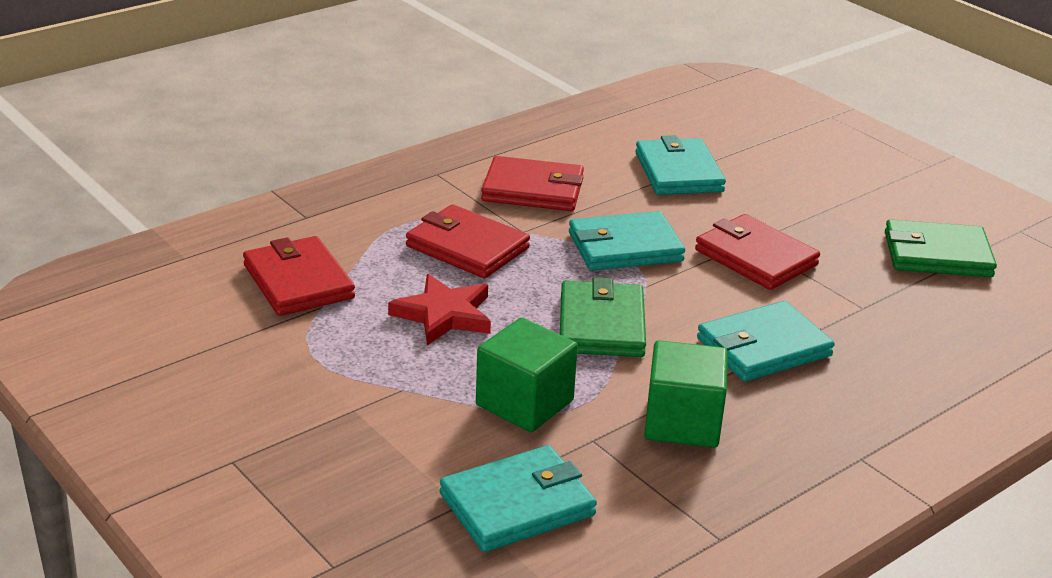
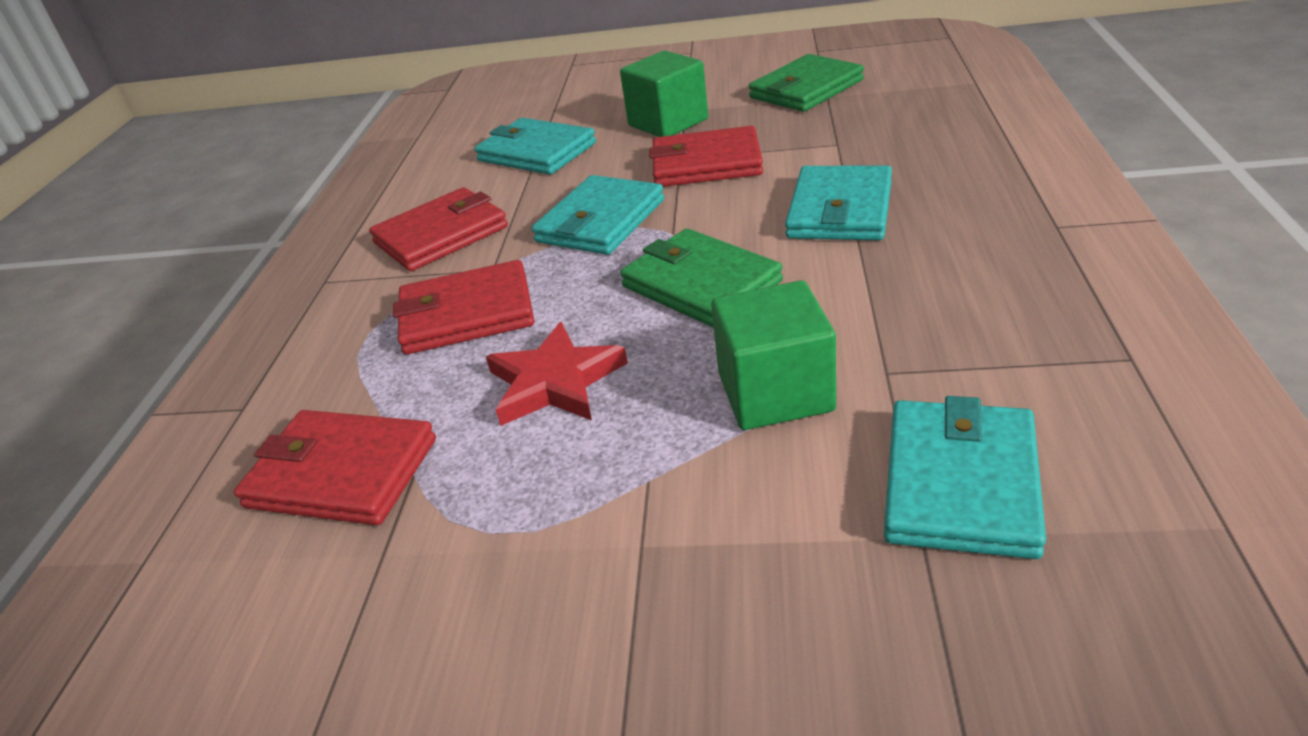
camera: 40 degrees left, 5 degrees up
(682, 422) = (911, 301): green cube -> green cube (668, 122)

